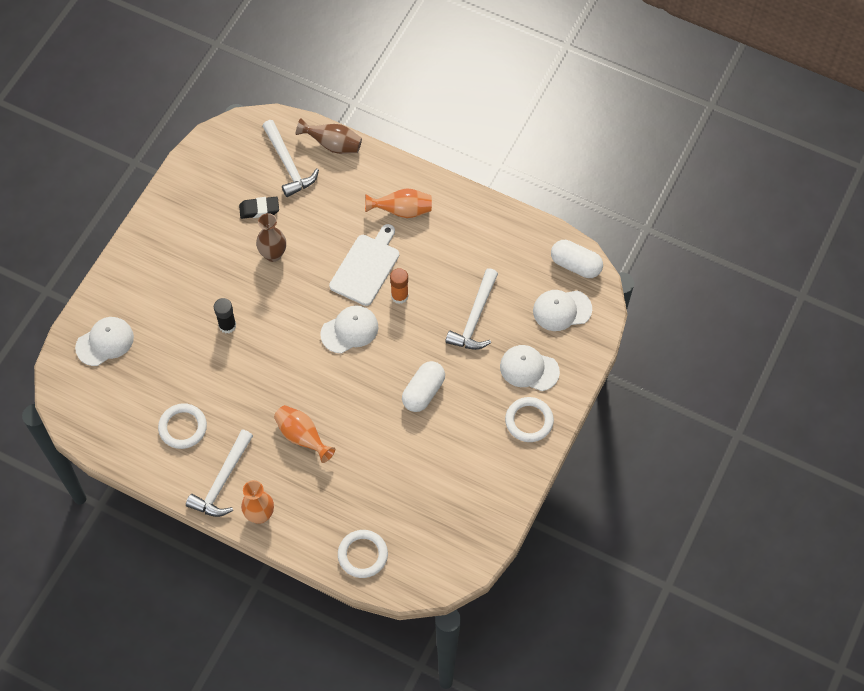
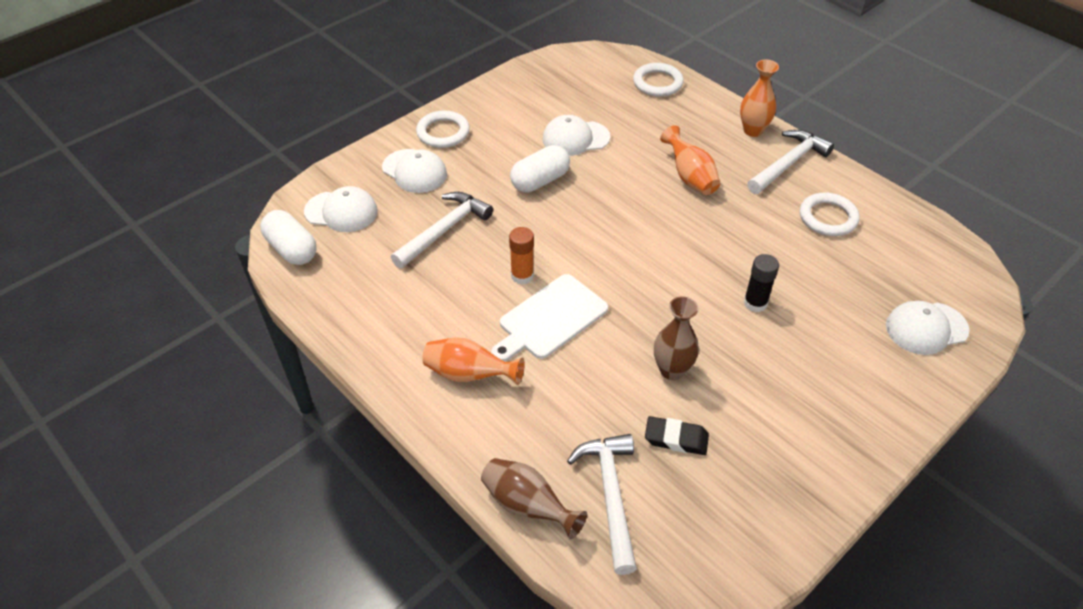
camera: 160 degrees left, 15 degrees down
(349, 330) = (599, 257): white cap -> white cap (575, 138)

